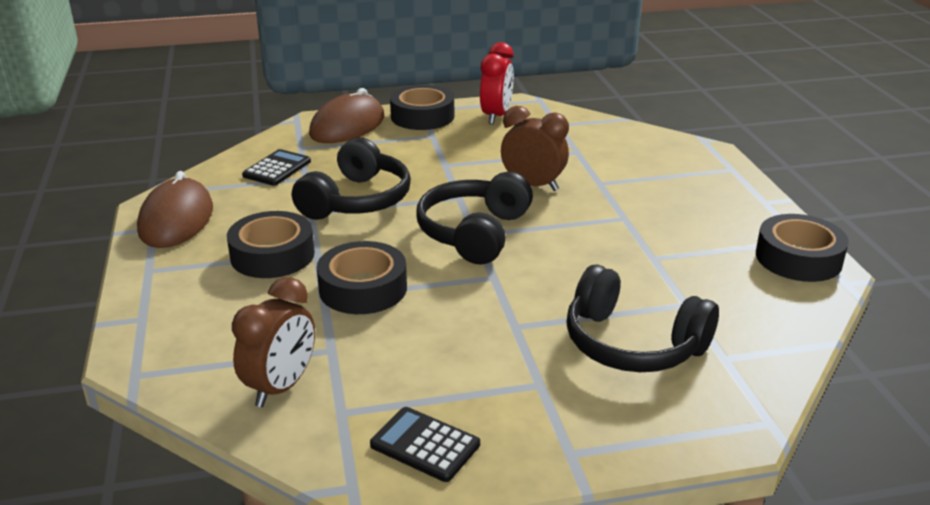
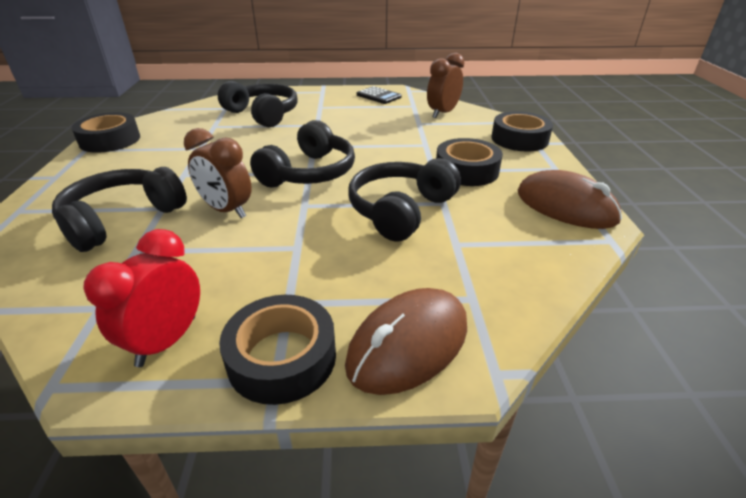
camera: 170 degrees left, 5 degrees up
(176, 219) = (565, 206): brown mouse -> brown mouse turned 60 degrees counterclockwise
(277, 168) = (493, 261): black calculator -> none
(363, 288) = (400, 146): black tape -> black tape (519, 139)
(622, 170) = (122, 219): none -> black headphones

